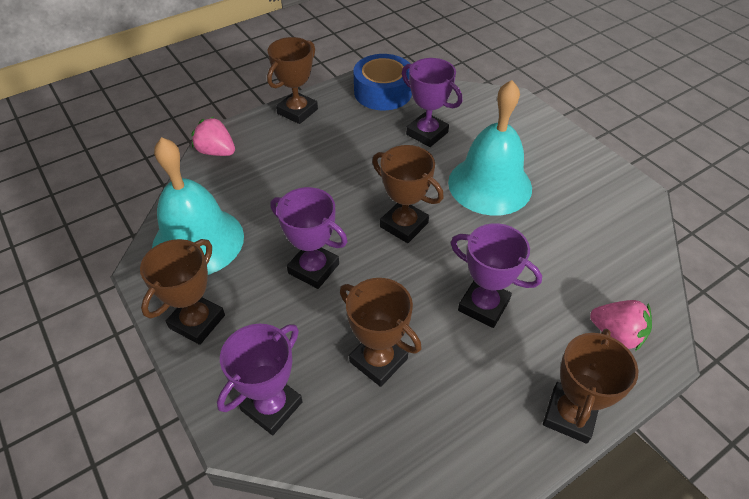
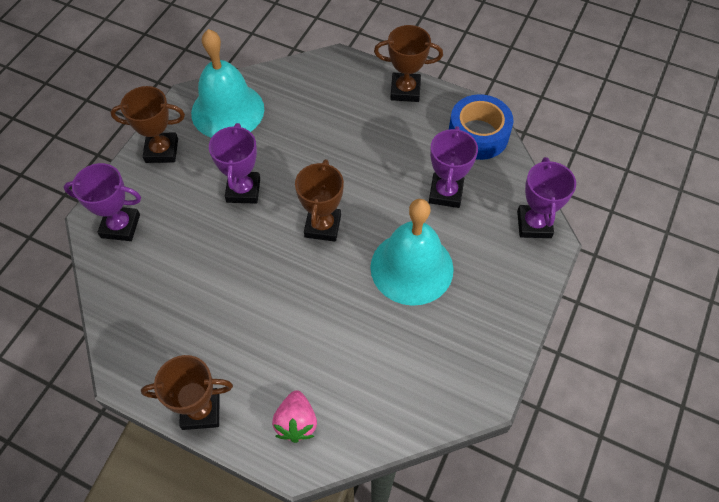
camera: 60 degrees right, 10 degrees up
(216, 152) = (321, 68): pink strawberry -> none
(378, 360) = (185, 269): brown trophy -> none
(483, 305) = (271, 315): purple trophy -> purple trophy (534, 224)

